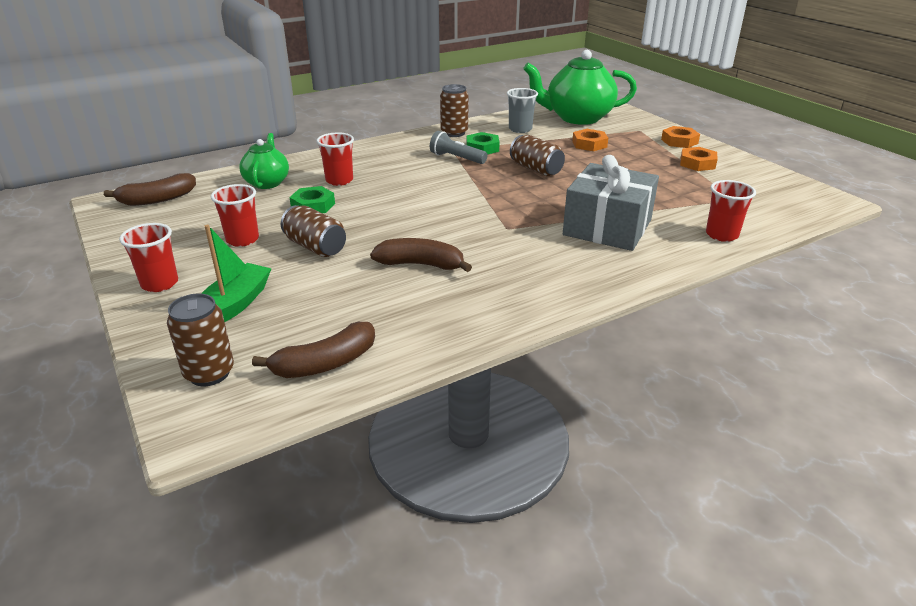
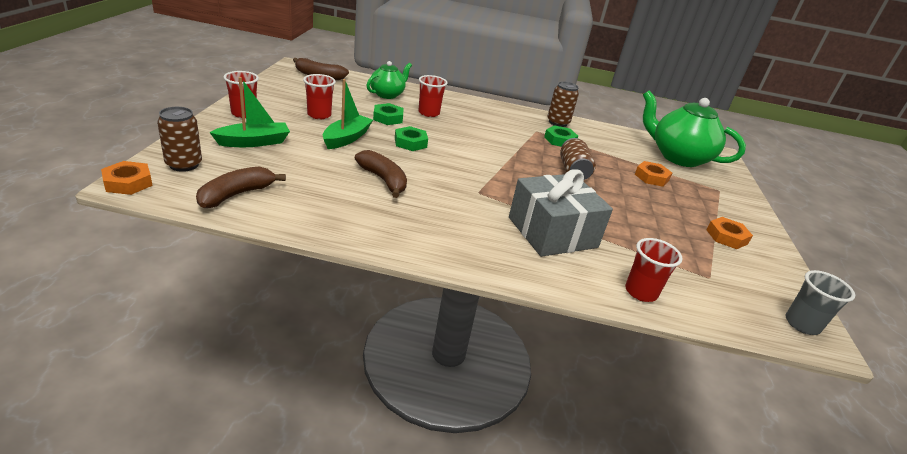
camera: 35 degrees right, 0 degrees up
(315, 247) = (346, 138): brown can -> green boat
(325, 363) = (236, 195): brown banana -> brown banana turned 120 degrees clockwise
(377, 217) = (410, 142): none -> green nut
(456, 158) = (528, 137): grey flashlight -> none
(520, 129) = (613, 143): grey cup -> grey cup (802, 324)
(679, 141) = (742, 214): orange nut -> orange nut (128, 182)

